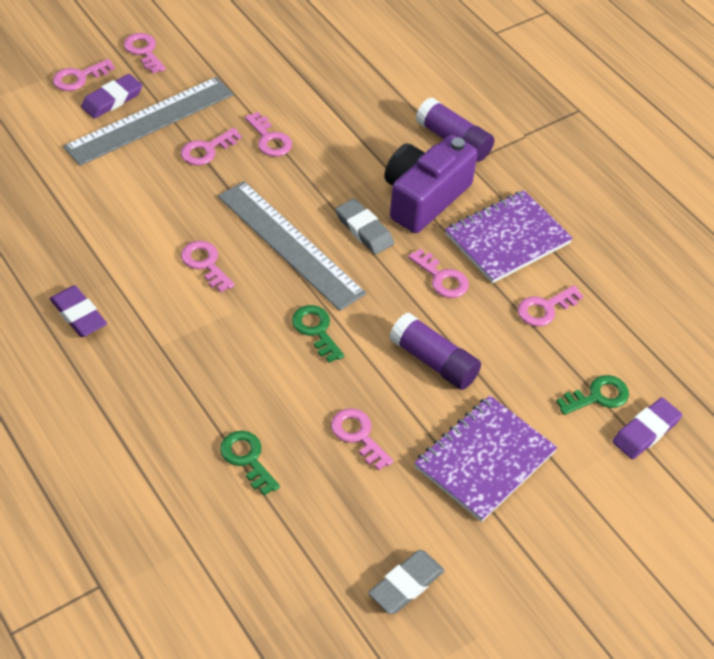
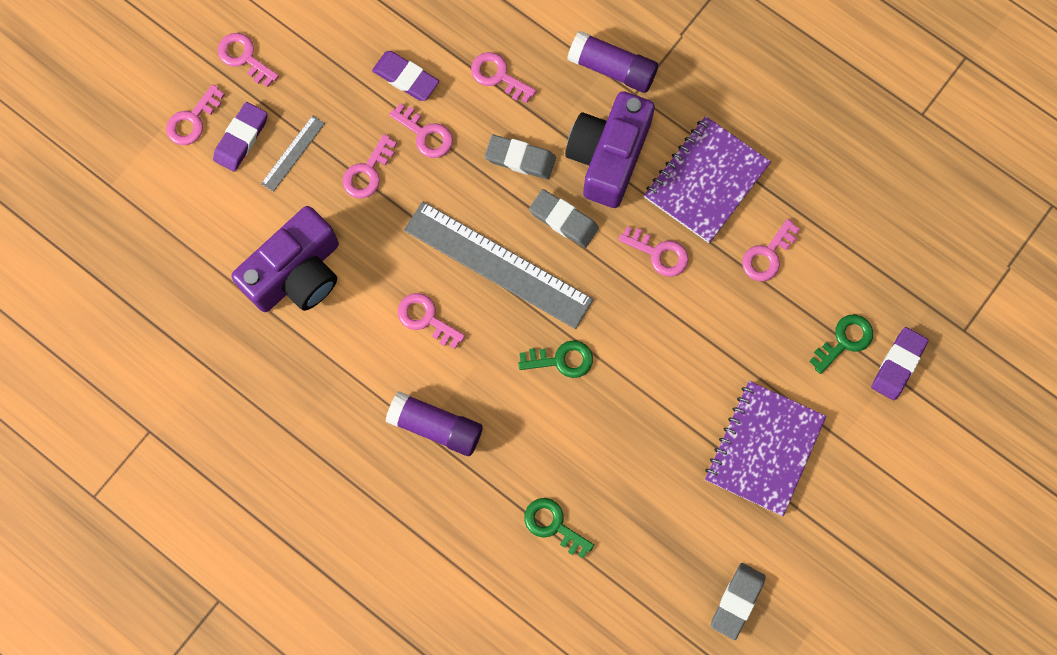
camera: 15 degrees left, 25 degrees up
(78, 315) = (331, 423): purple eraser -> purple eraser (406, 78)
(108, 199) = (297, 273): none -> purple camera
(150, 120) = (293, 153): grey ruler -> grey ruler, size x0.45
(316, 330) = (561, 359): green key -> green key turned 135 degrees clockwise
(345, 177) = (520, 159): none -> grey eraser
(358, 435) = (643, 464): pink key -> pink key (498, 76)
(434, 361) = (683, 356): purple glue stick -> purple glue stick (436, 426)

